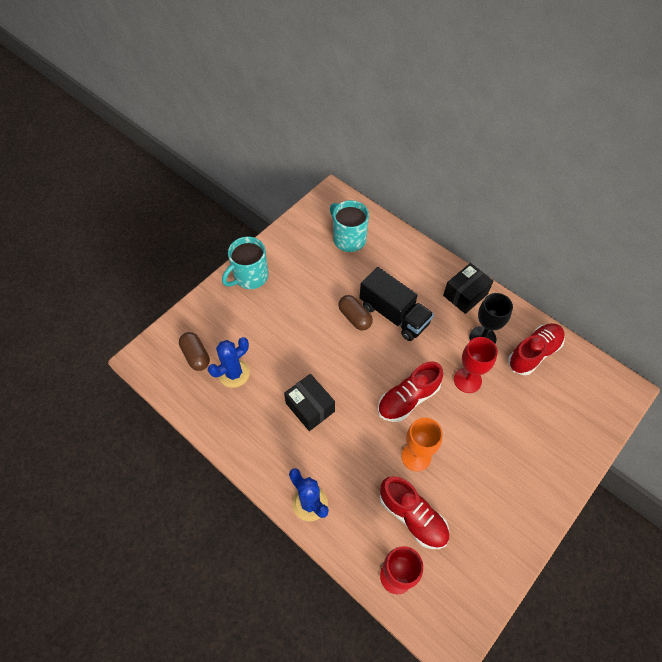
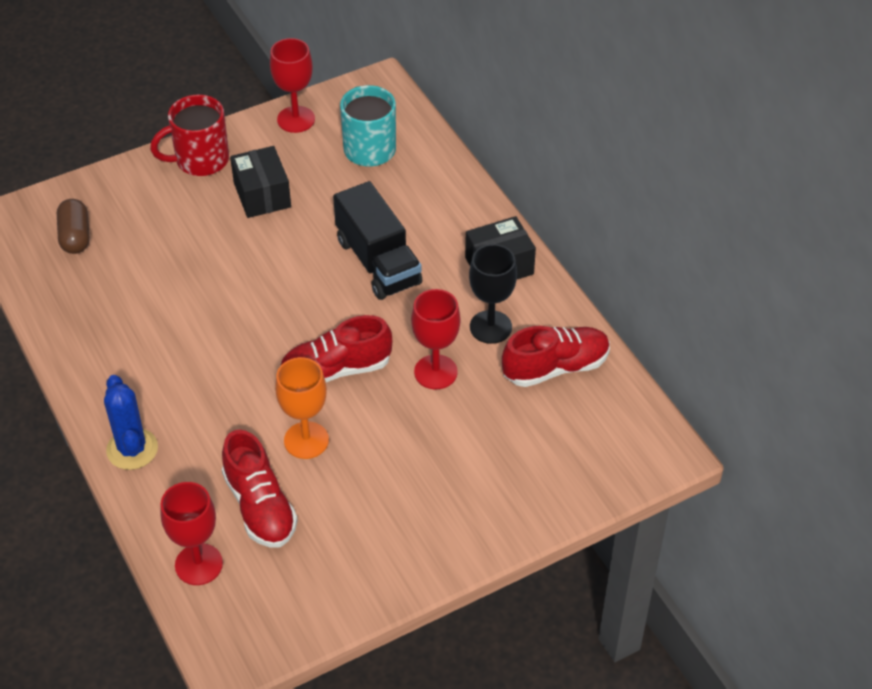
camera: 20 degrees right, 10 degrees down
(234, 373) = (114, 271): blue cactus -> none
(250, 277) = (200, 160): turquoise mug -> red mug
(295, 231) = (296, 119): none -> red goblet
(310, 407) = (194, 341): black box -> black box (262, 195)
(355, 317) = (319, 250): brown capsule -> none

